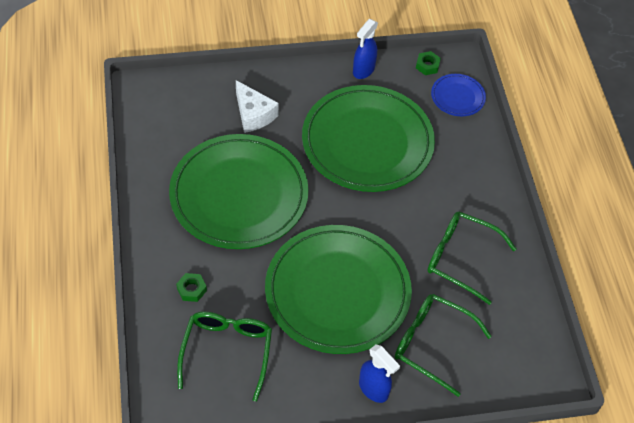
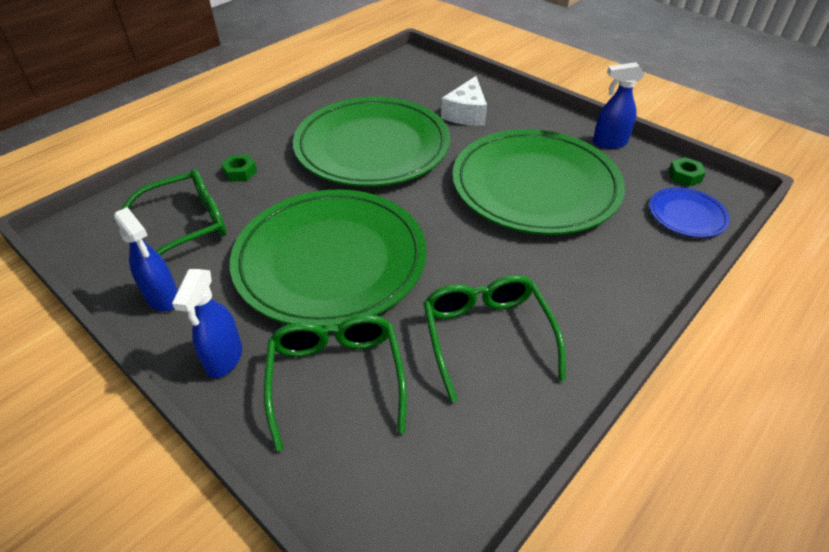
camera: 55 degrees right, 10 degrees down
(293, 398) = (163, 298): none -> blue spray bottle

